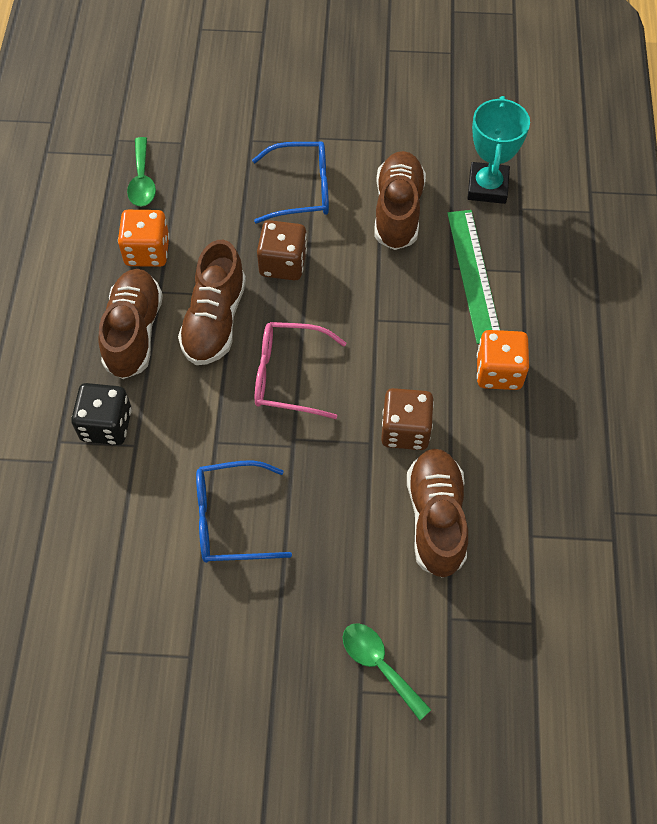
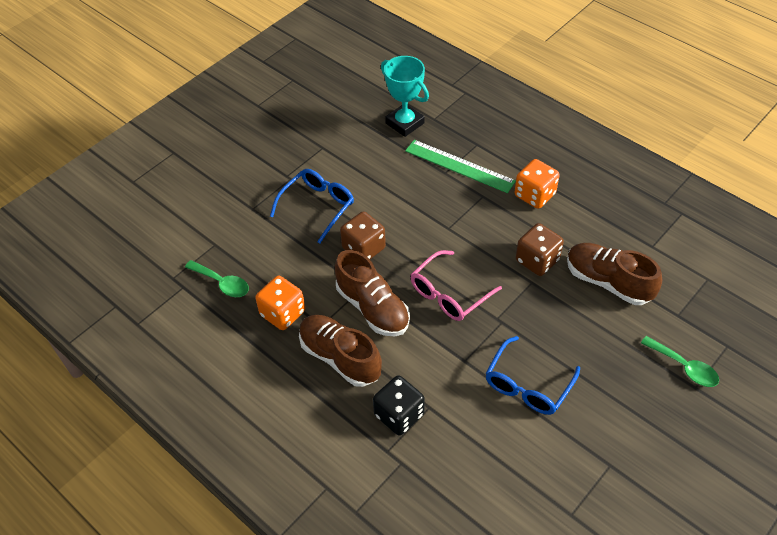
camera: 50 degrees left, 10 degrees down
(379, 665) = (684, 367): green spoon -> green spoon turned 135 degrees counterclockwise
(398, 211) = (381, 172): brown shoe -> none

